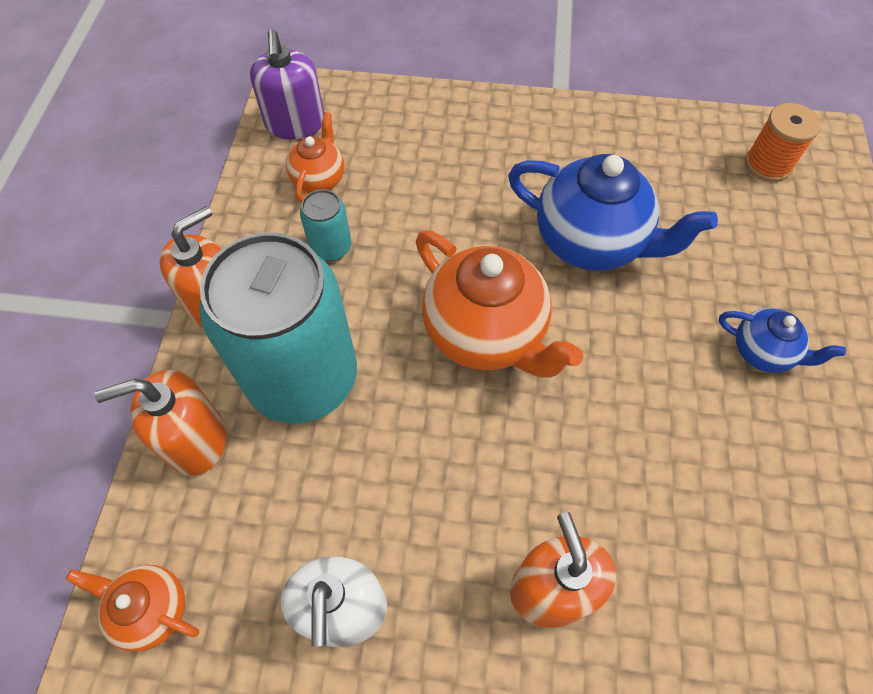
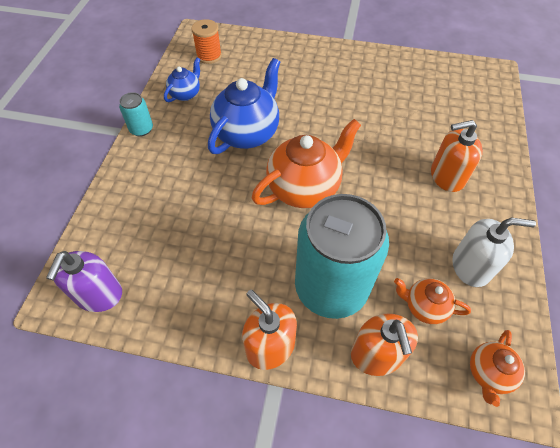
camera: 85 degrees left, 5 degrees down
(295, 124) = (98, 294): purple soap dispenser -> purple soap dispenser turned 105 degrees clockwise
(319, 179) = (162, 277): orange teapot -> orange teapot (424, 307)
(331, 247) = (228, 269): turquoise can -> turquoise can (141, 129)
(762, 352) = (323, 82): blue teapot -> blue teapot (185, 94)

